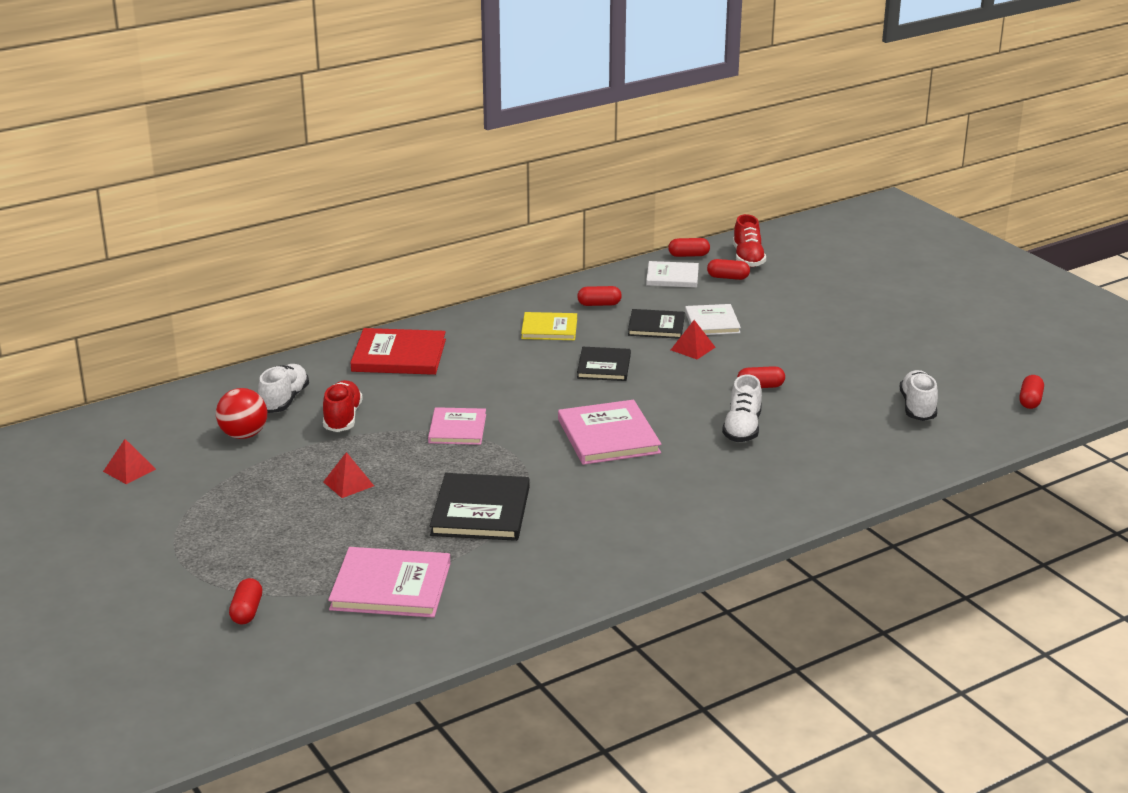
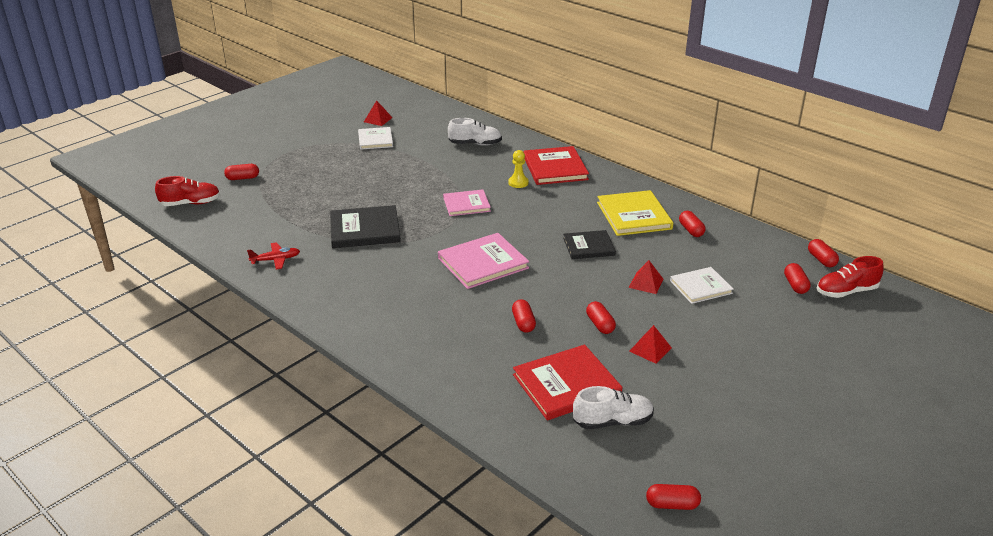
camera: 75 degrees right, 5 degrees up
(243, 435) = (428, 141): red ball -> none
(342, 418) = (462, 165): red shoe -> red shoe (190, 203)
(348, 484) = (384, 181): red pyramid -> red pyramid (650, 349)
(391, 586) = (273, 214): pink book -> none
(421, 385) = (518, 183): none -> yellow pawn
(525, 589) = (276, 260): none -> red plane
(549, 329) = (634, 215): yellow book -> yellow book, size x1.54
(656, 326) = (673, 261): black book -> none
(672, 277) = (771, 257): white book -> white book (375, 140)
(742, 428) = (523, 323): white shoe -> red capsule
(857, 421) = (566, 385): none -> red book

